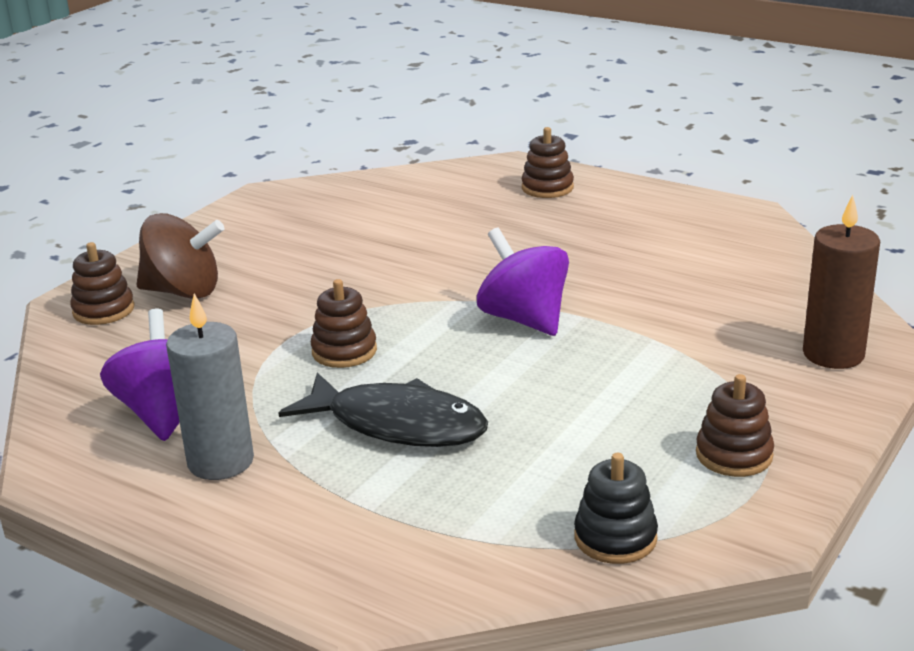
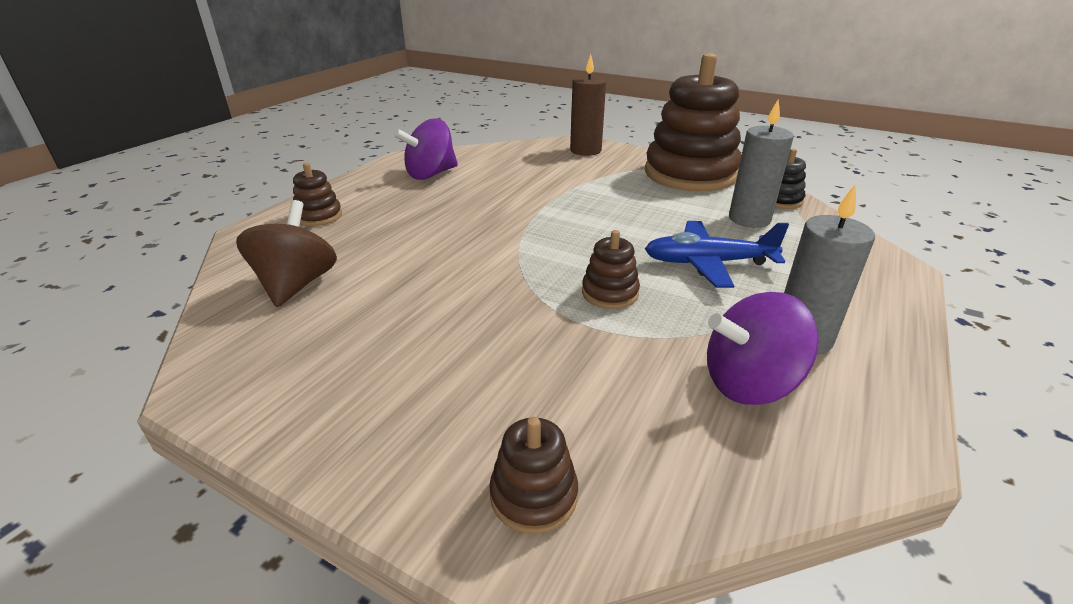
camera: 95 degrees left, 5 degrees up
(184, 291) = (486, 419): brown spinning top -> brown spinning top (296, 284)
(398, 424) = (708, 263): black fish -> blue plane
(524, 319) = (550, 223): purple spinning top -> purple spinning top (430, 174)
(533, 485) = (749, 219): none -> grey candle
(734, 455) = (690, 174): brown stacking toy -> brown stacking toy, size x2.35

